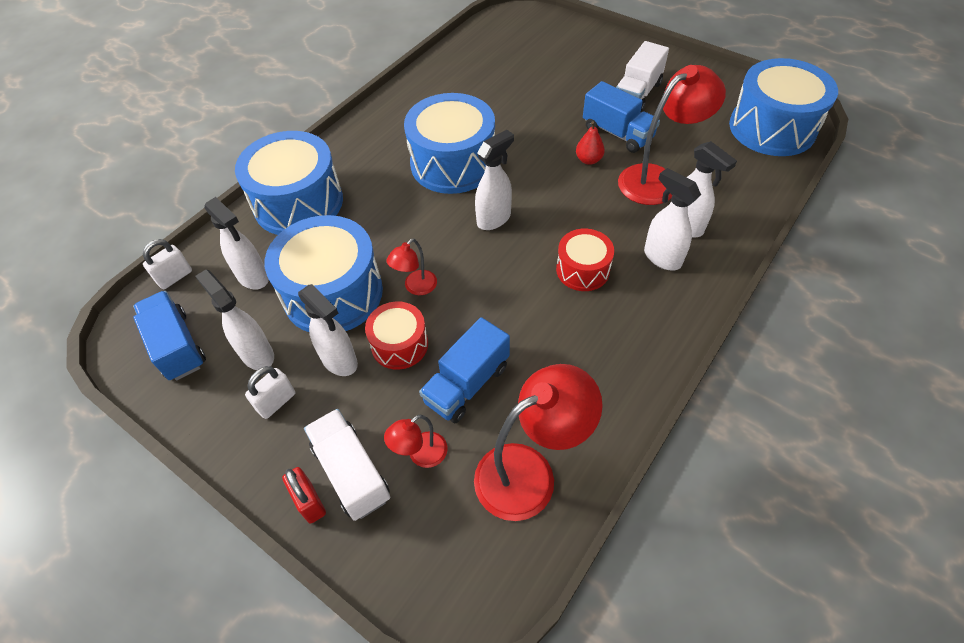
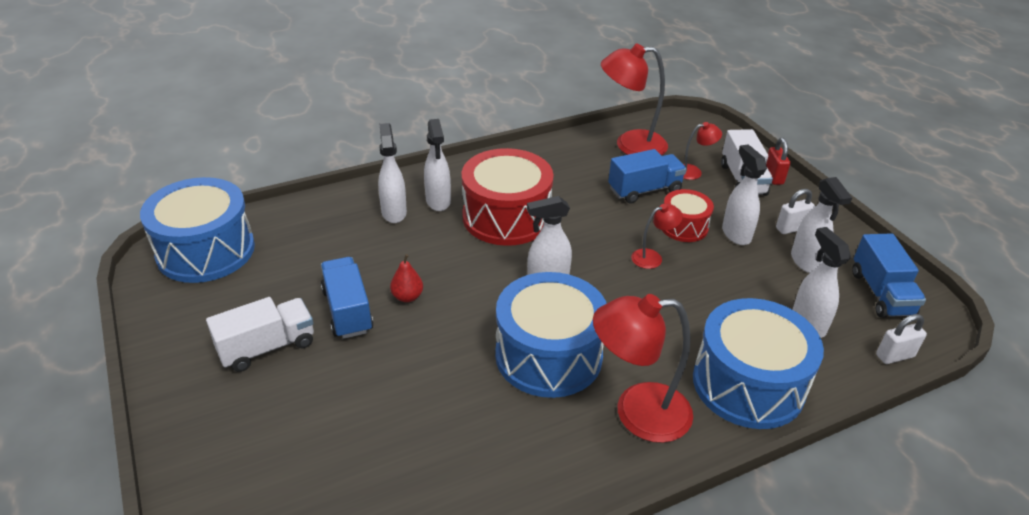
camera: 155 degrees left, 15 degrees down
(333, 293) = (729, 280): blue drum -> none
(582, 270) = (506, 217): red drum -> red drum, size x1.84
(657, 179) = (368, 253): red lamp -> red lamp (637, 413)

